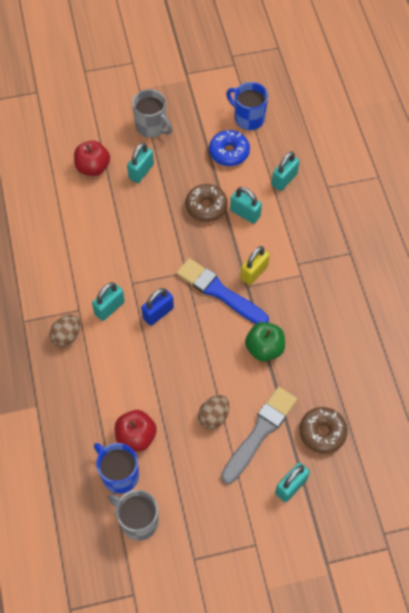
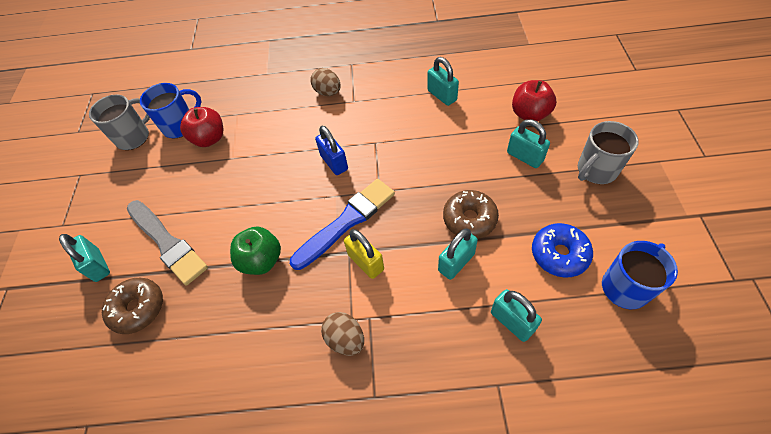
camera: 105 degrees right, 5 degrees down
(109, 308) = (350, 123): turquoise padlock -> turquoise padlock (442, 95)
(214, 416) = (202, 202): brown egg -> brown egg (345, 339)

